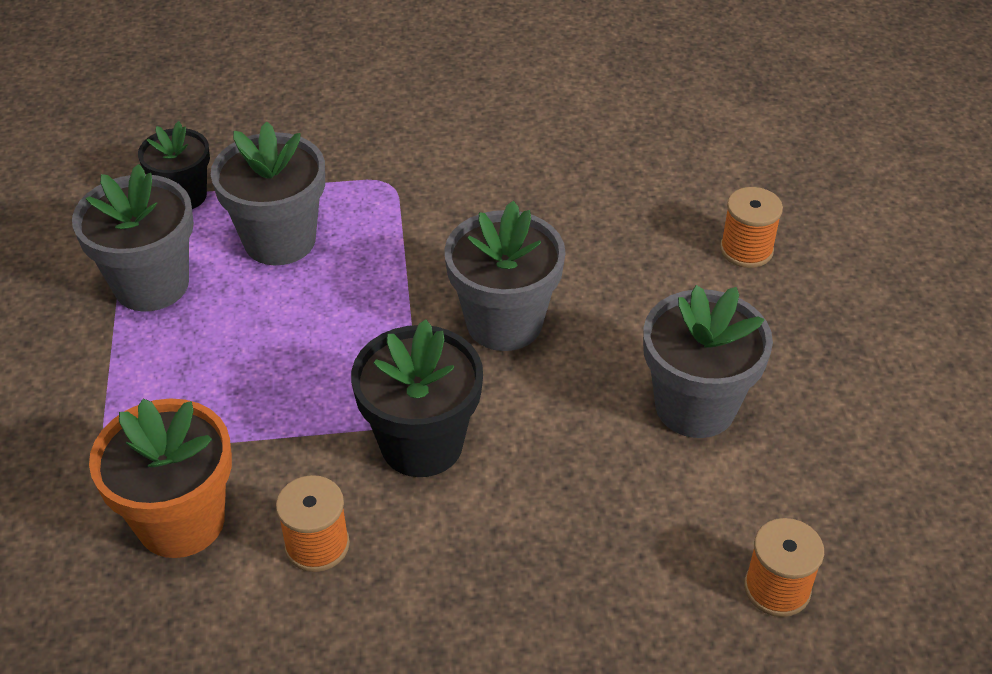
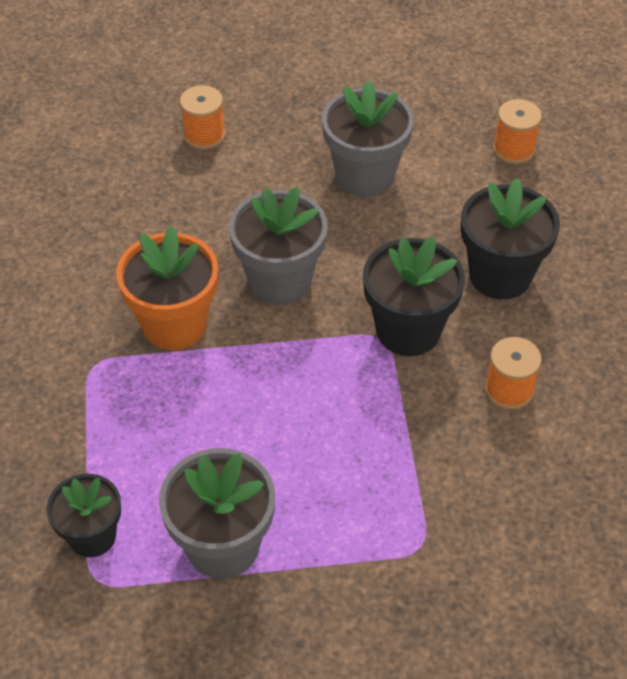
camera: 90 degrees left, 5 degrees up
(181, 521) = (496, 482): orange flower pot -> orange flower pot (174, 324)
(279, 240) = (167, 445): grey flower pot -> none
(515, 550) = (500, 275): none -> black flower pot

